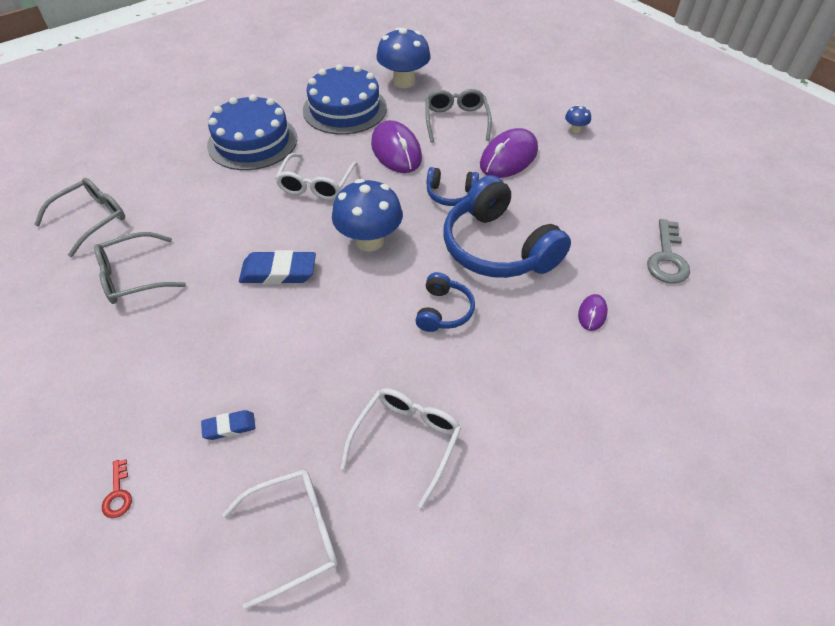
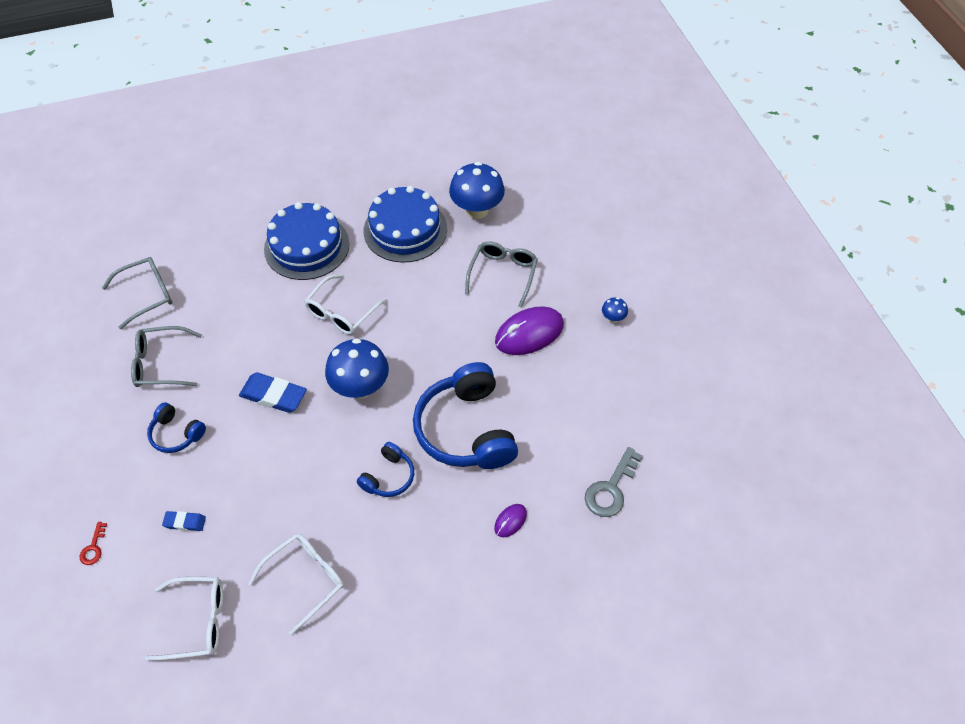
camera: 20 degrees right, 5 degrees up
(396, 151) = (429, 295): purple mouse -> none
(451, 194) = (454, 359): blue headphones -> blue headphones (176, 434)

